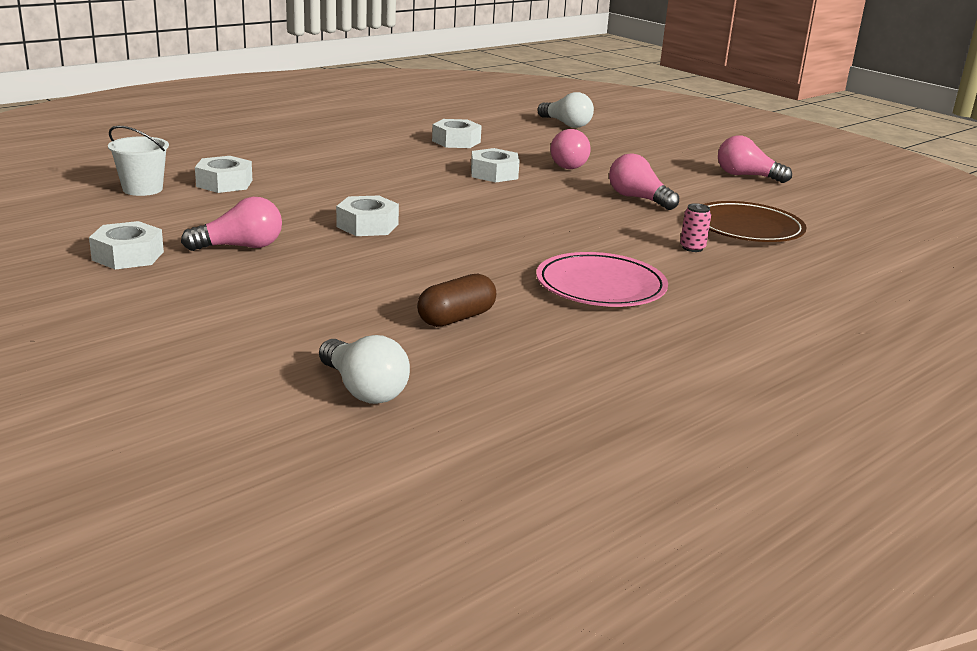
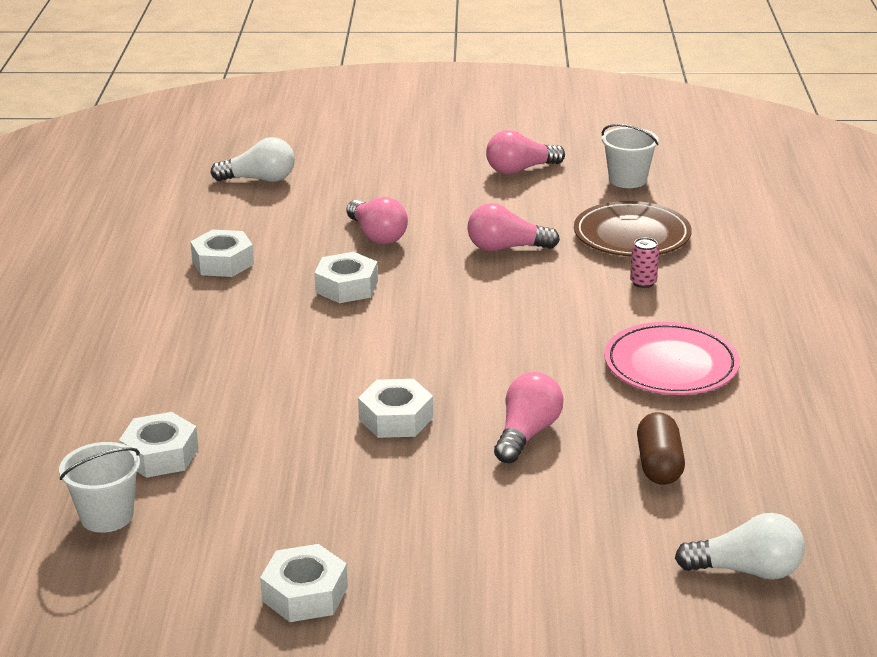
camera: 45 degrees left, 5 degrees up
(240, 247) = (363, 515): pink light bulb -> pink light bulb (527, 434)
(818, 207) = (627, 180): none -> white bucket

